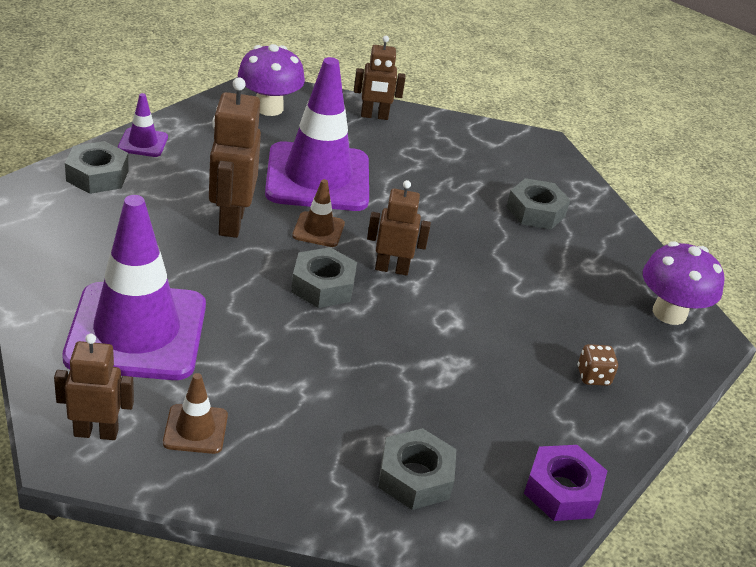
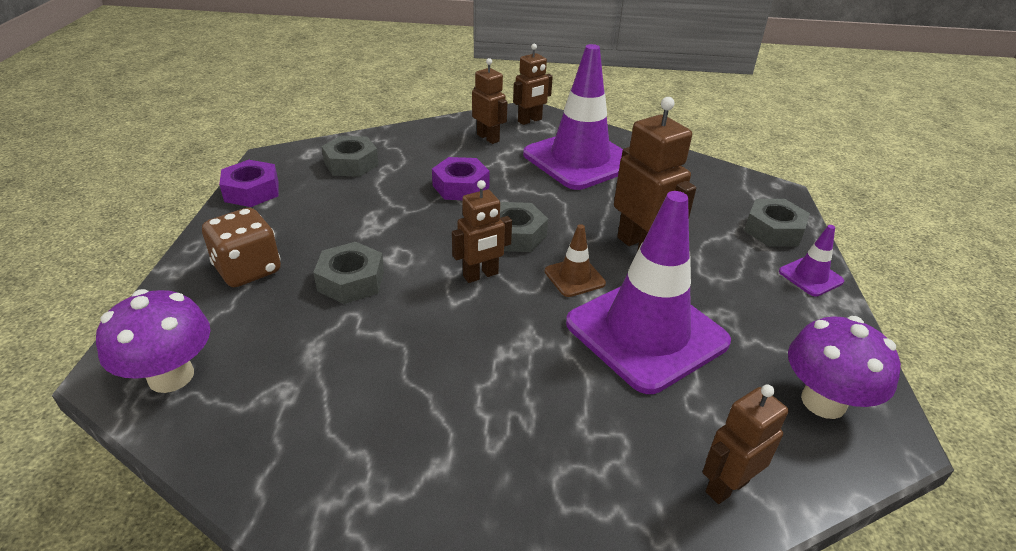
camera: 150 degrees right, 0 degrees up
(195, 429) = (488, 138): brown traffic cone -> brown robot
(315, 367) = (461, 186): none -> purple nut
(535, 211) = (390, 440): grey nut -> grey nut (351, 281)
(593, 376) = (248, 270): brown dice -> brown dice, size x1.85

